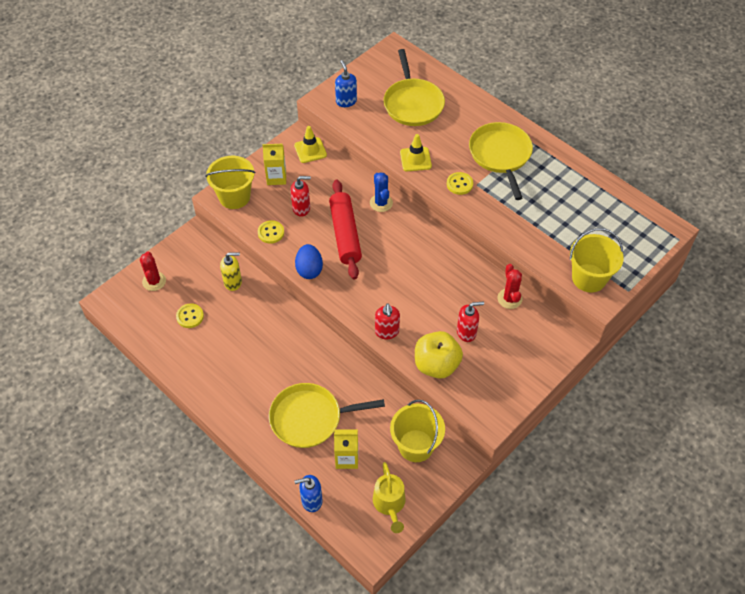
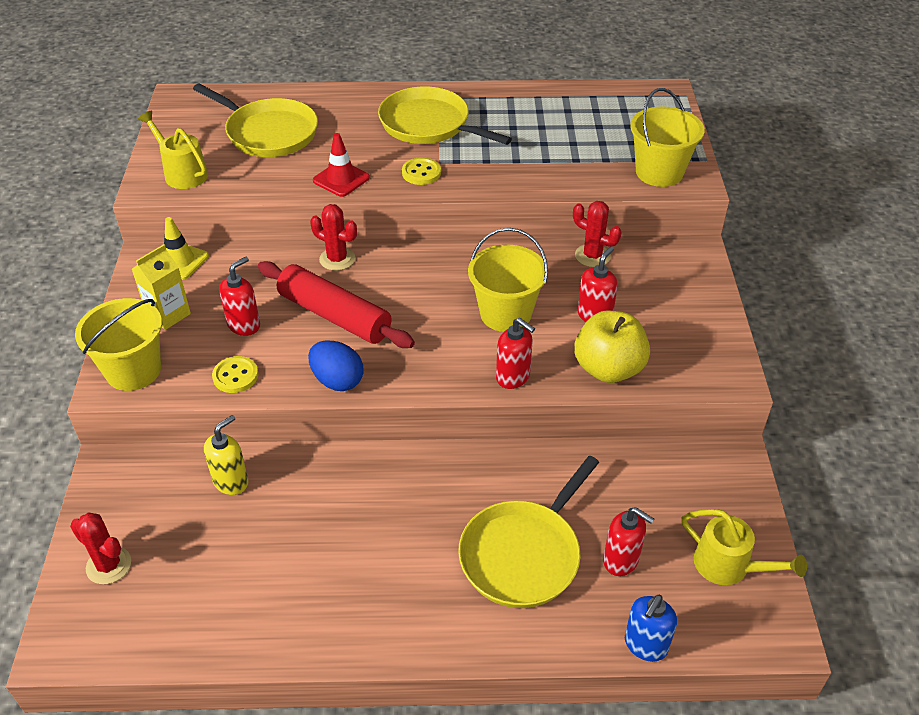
camera: 45 degrees left, 10 degrees down
(190, 316) = (217, 567): yellow button -> none
(346, 101) = (182, 173): blue soap dispenser -> yellow watering can
(347, 458) = (621, 560): yellow carton -> red soap dispenser
(381, 203) = (337, 259): blue cactus -> red cactus
(415, 159) = (341, 179): yellow traffic cone -> red traffic cone
(416, 445) = (672, 481): yellow bucket -> yellow bucket (505, 314)

